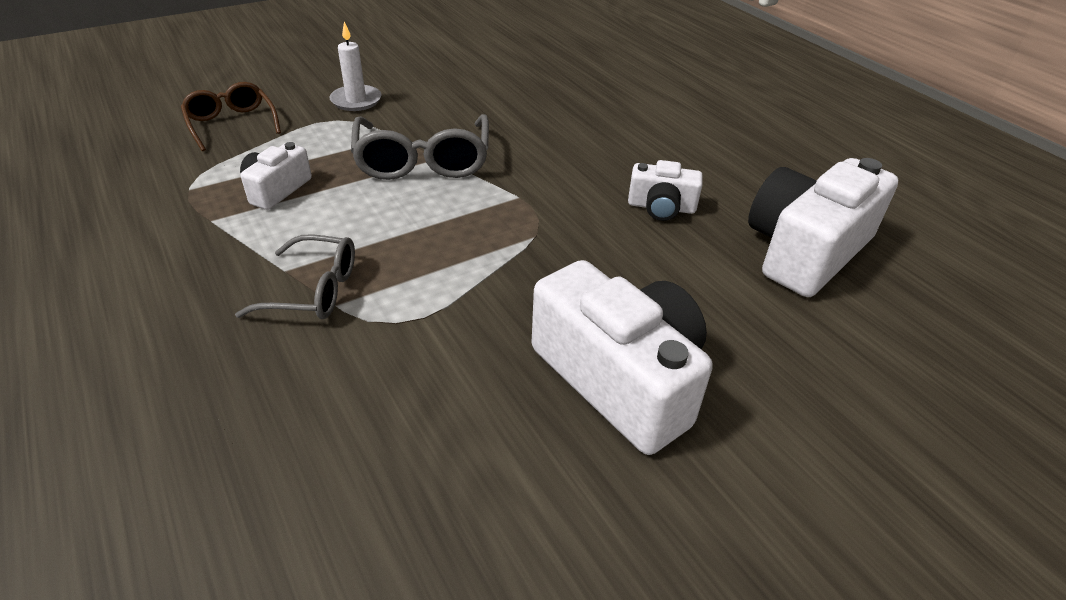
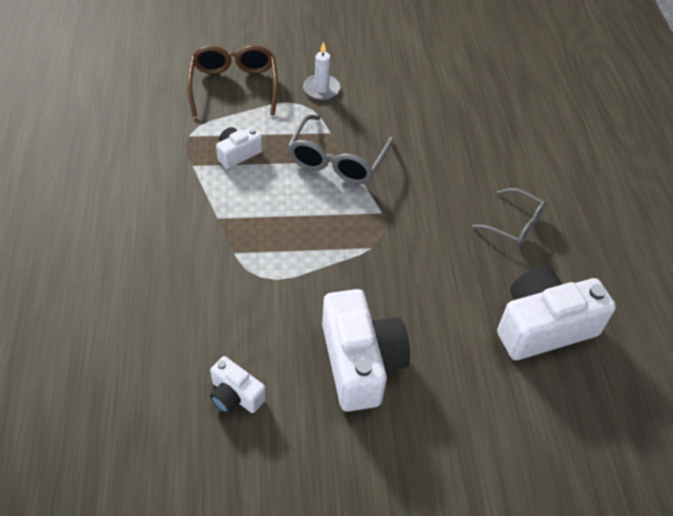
camera: 25 degrees right, 10 degrees up
(232, 124) = (234, 86): brown glasses -> brown glasses, size x1.53
(313, 290) = (226, 238): grey glasses -> grey glasses (514, 224)
(661, 207) = (470, 255): white camera -> white camera (235, 395)

